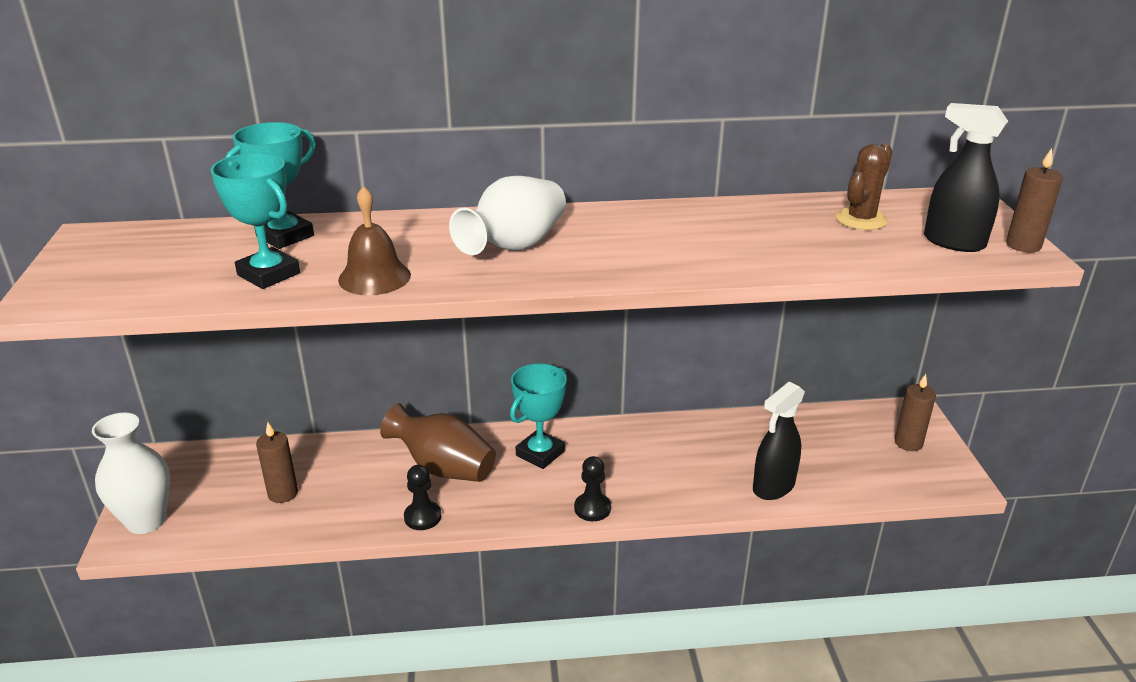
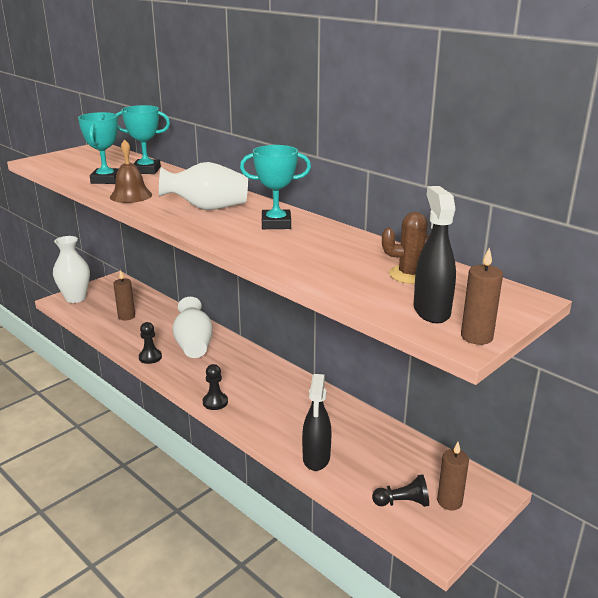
camera: 50 degrees right, 5 degrees down
(443, 468) = (193, 345): brown vase -> white vase
(540, 453) = (241, 365): turquoise trophy -> turquoise trophy (276, 224)
(773, 487) = (316, 458): black spray bottle -> black spray bottle turned 90 degrees counterclockwise
(888, 469) = (402, 502): none -> black pawn

